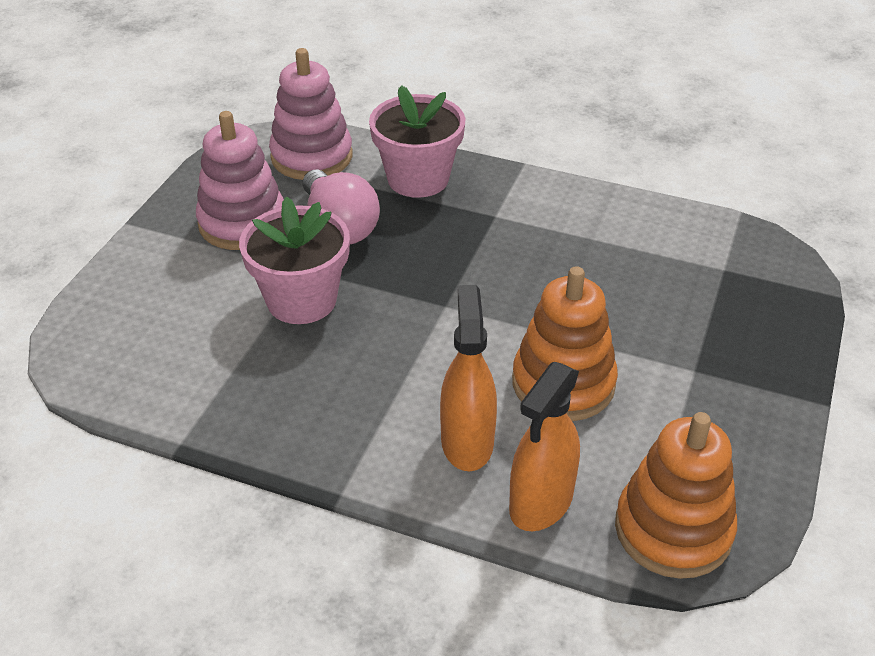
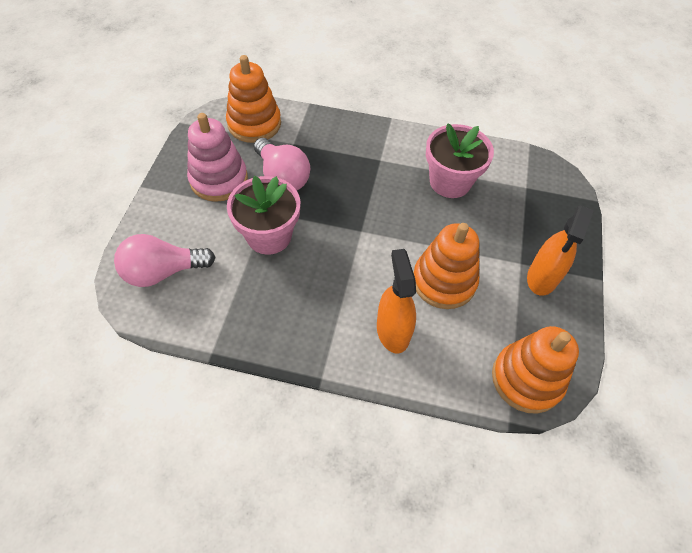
camera: 10 degrees left, 15 degrees up
(133, 332) = (163, 271): none -> pink light bulb
(312, 156) = (254, 124): pink stacking toy -> orange stacking toy
(418, 179) = (326, 135): pink flower pot -> pink flower pot (450, 182)
(541, 502) = (445, 369): orange spray bottle -> orange spray bottle (542, 277)

